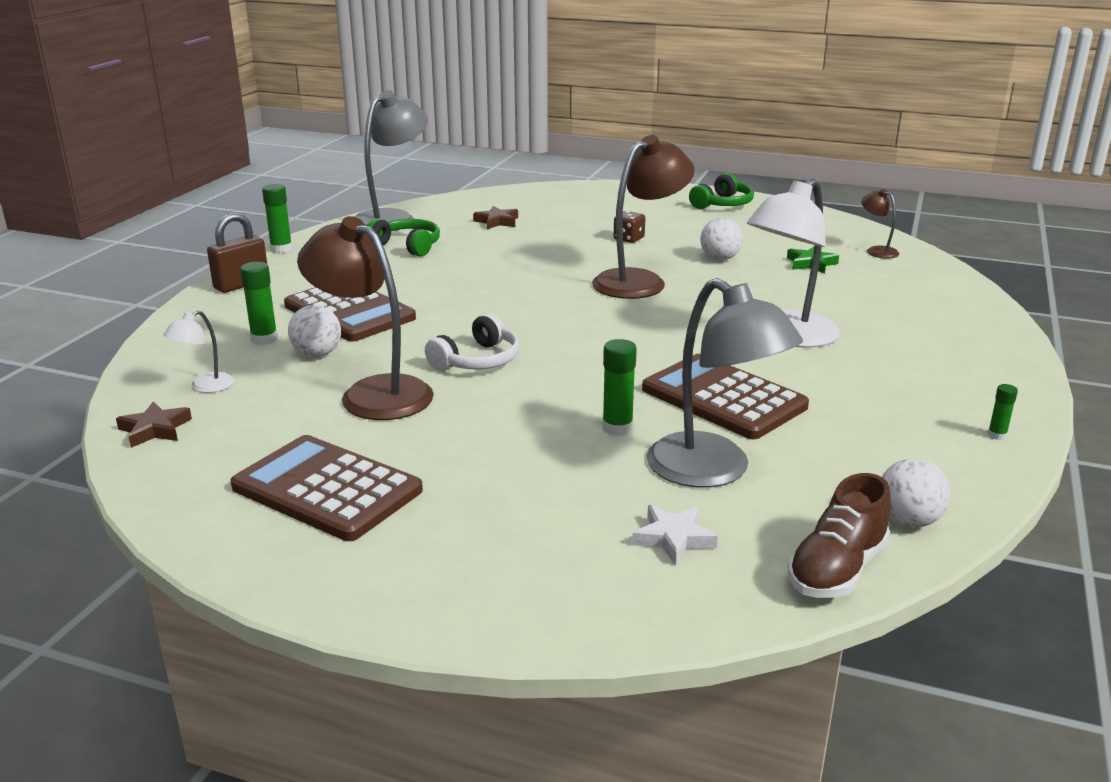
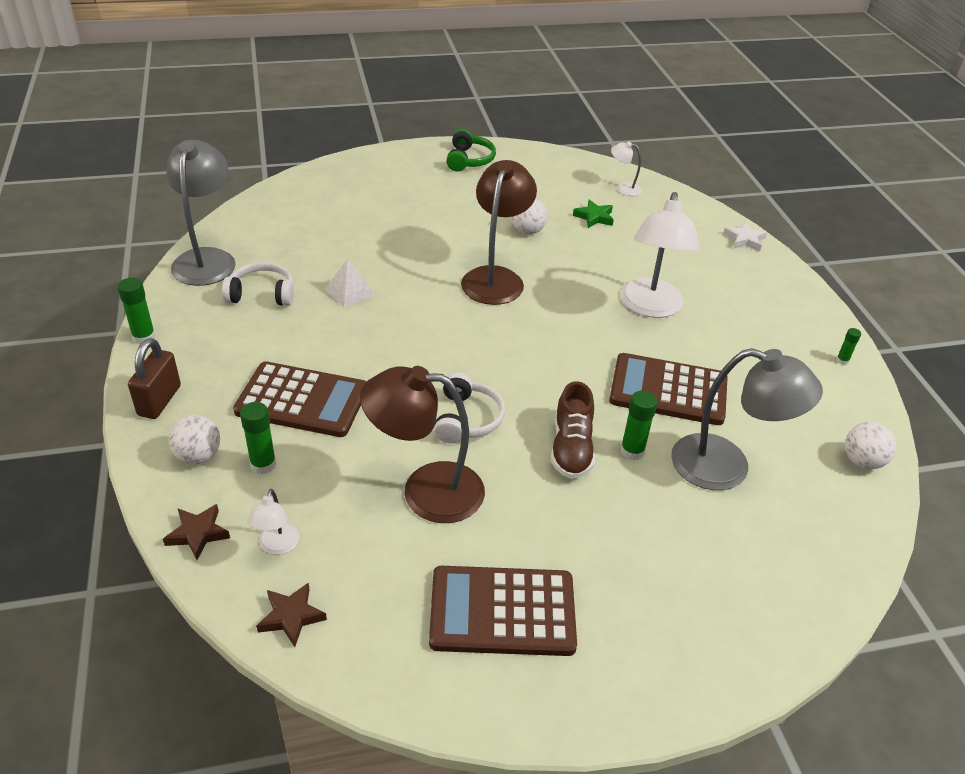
camera: 35 degrees left, 15 degrees up
(317, 354) = (331, 464): white ball -> white ball (198, 456)
(407, 246) = (262, 294): green headphones -> white headphones
(484, 260) = (349, 292): none -> white pyramid
(497, 221) = (309, 235): brown star -> brown star (198, 533)
(628, 239) = (439, 227): brown dice -> none
(673, 538) = (761, 542): white star -> white star (744, 240)
(837, 569) = (863, 522): brown shoe -> brown shoe (571, 448)
(876, 251) = (623, 188): brown lamp -> white lamp

